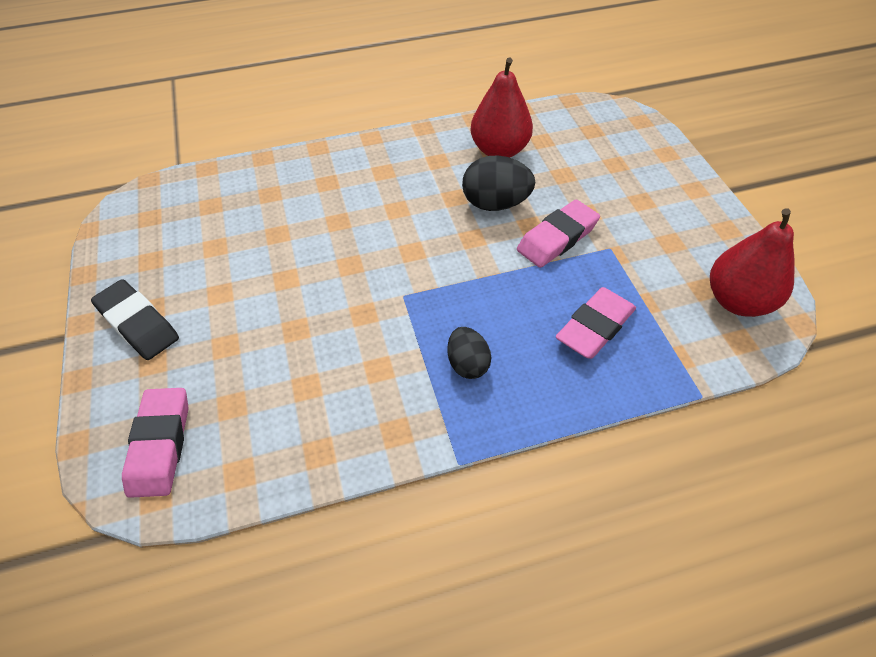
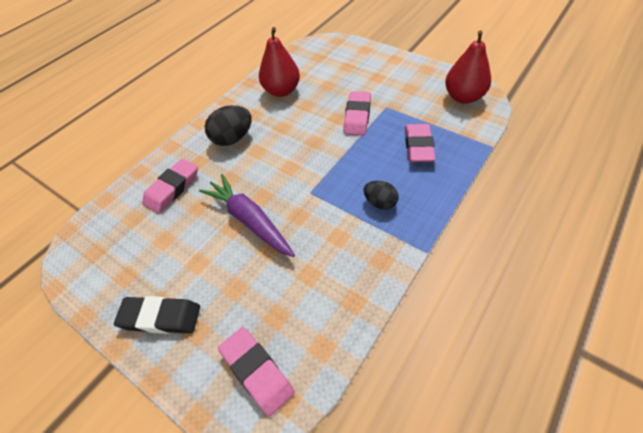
camera: 35 degrees left, 0 degrees up
(274, 196) = (172, 188): none -> pink eraser
(310, 283) = (249, 220): none -> purple carrot
(495, 204) = (308, 118): black egg -> black egg (232, 139)

